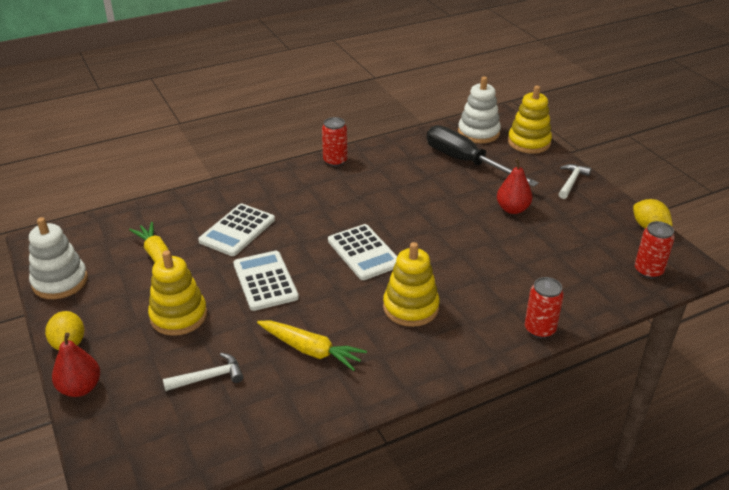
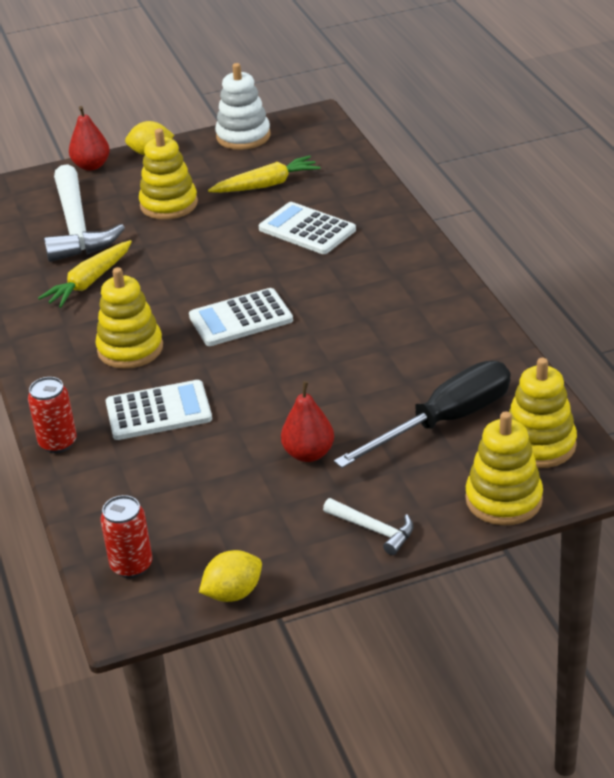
camera: 100 degrees right, 0 degrees up
(208, 377) = (77, 227): white hammer -> white hammer, size x2.06
(265, 281) = (208, 252): white calculator -> white calculator (158, 411)
(335, 161) = (458, 298): red can -> none
(478, 133) = (539, 444): white stacking toy -> yellow stacking toy

